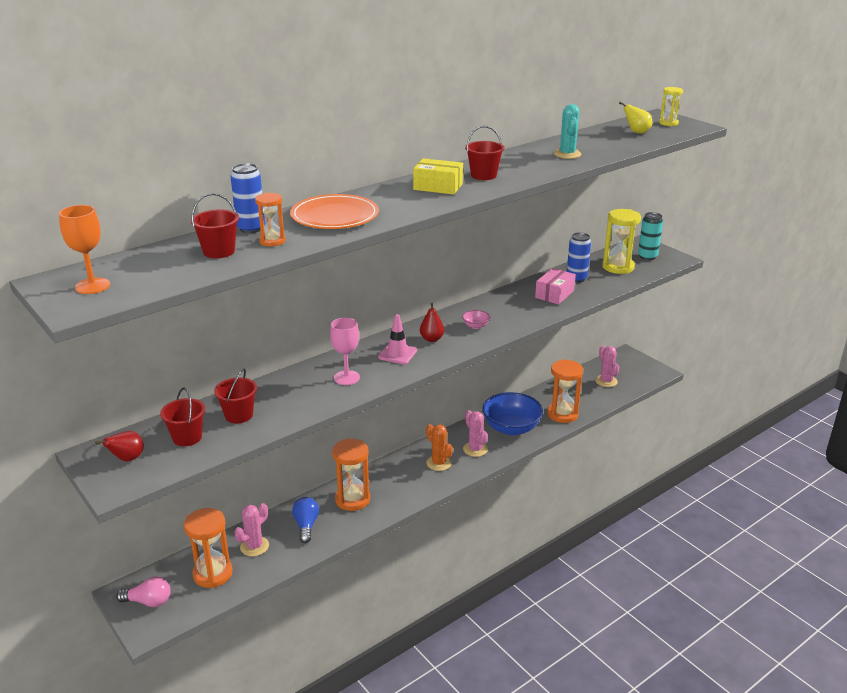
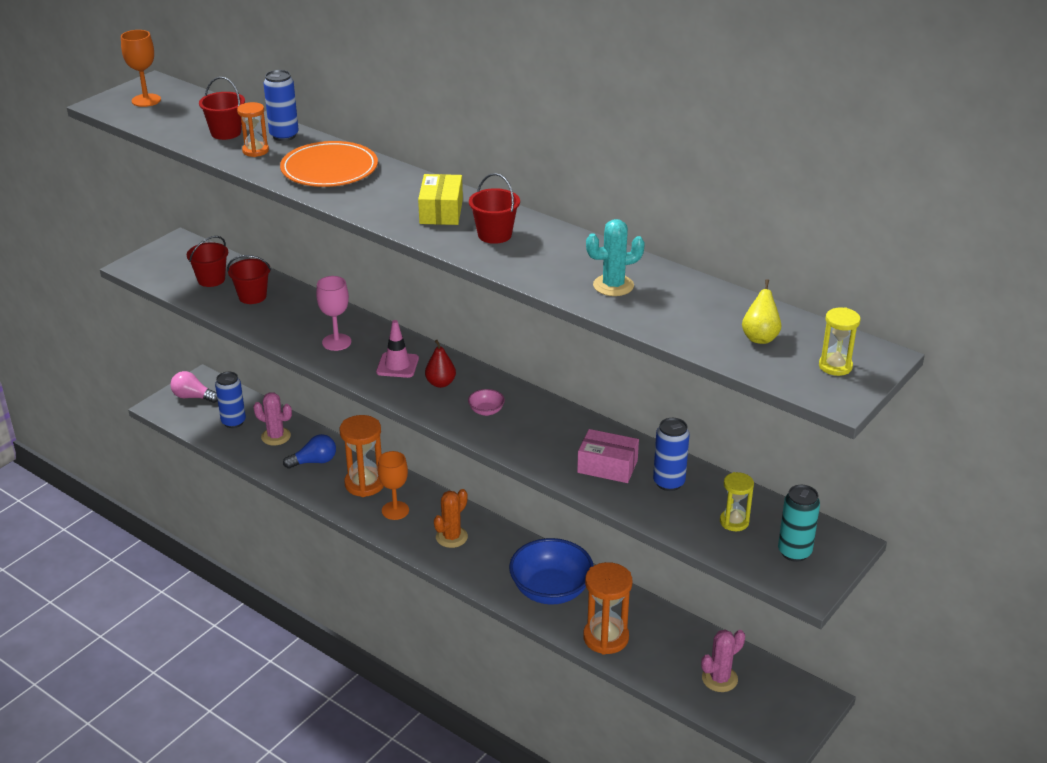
camera: 75 degrees right, 5 degrees up
(127, 459) = (175, 260): red pear -> none
(148, 601) = (193, 397): pink light bulb -> pink light bulb turned 120 degrees clockwise
(213, 574) = (233, 422): orange hourglass -> blue can
(394, 487) = (395, 510): none -> orange goblet
(475, 449) = (491, 564): pink cactus -> none
(618, 267) = (734, 522): yellow hourglass -> yellow hourglass, size x0.57

